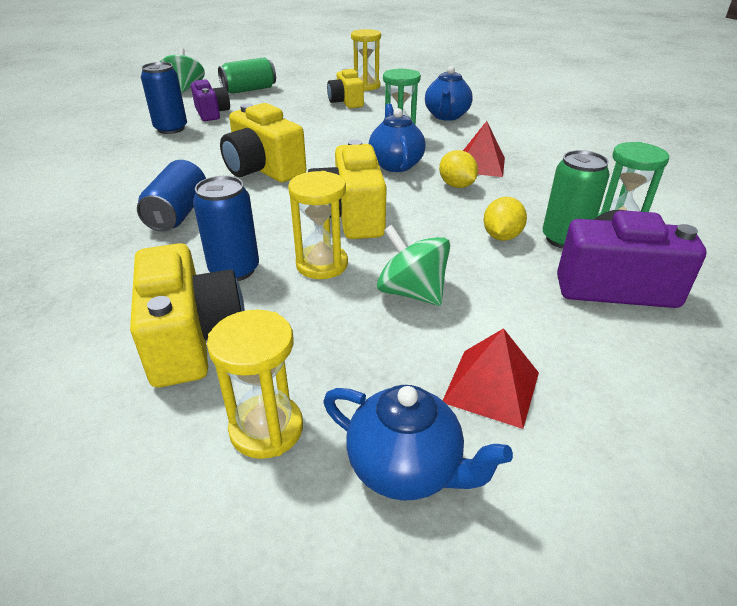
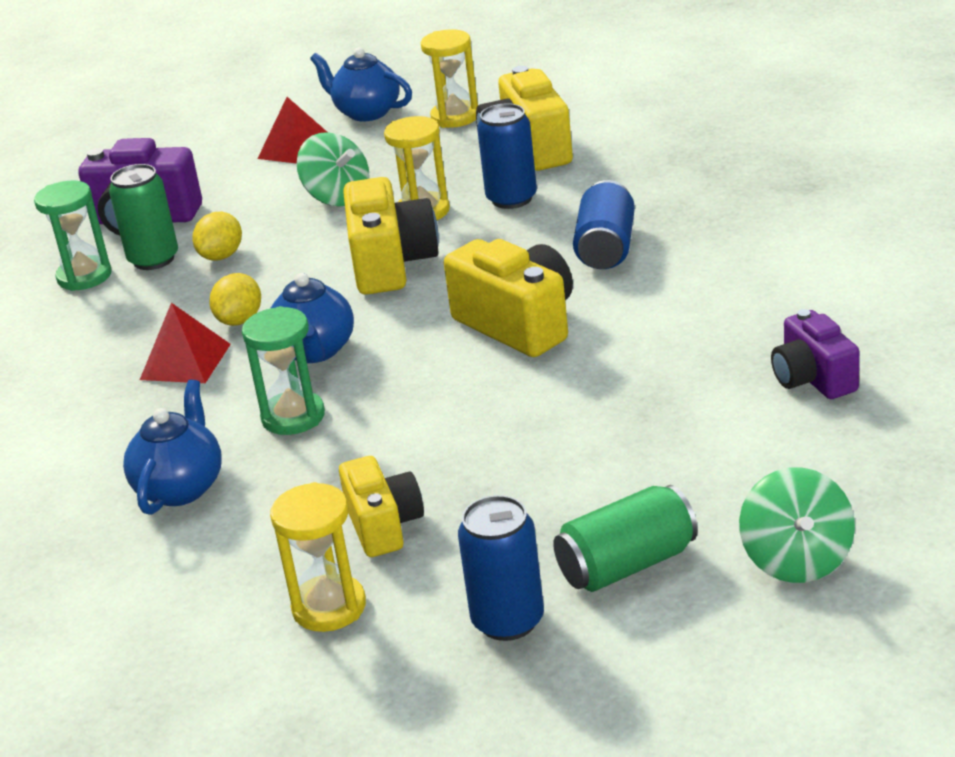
camera: 175 degrees left, 5 degrees down
(171, 129) = (725, 403): blue can -> blue can (508, 620)
(212, 113) = (671, 459): purple camera -> purple camera (813, 379)
(456, 185) = (240, 320): yellow lemon -> yellow lemon turned 45 degrees clockwise

